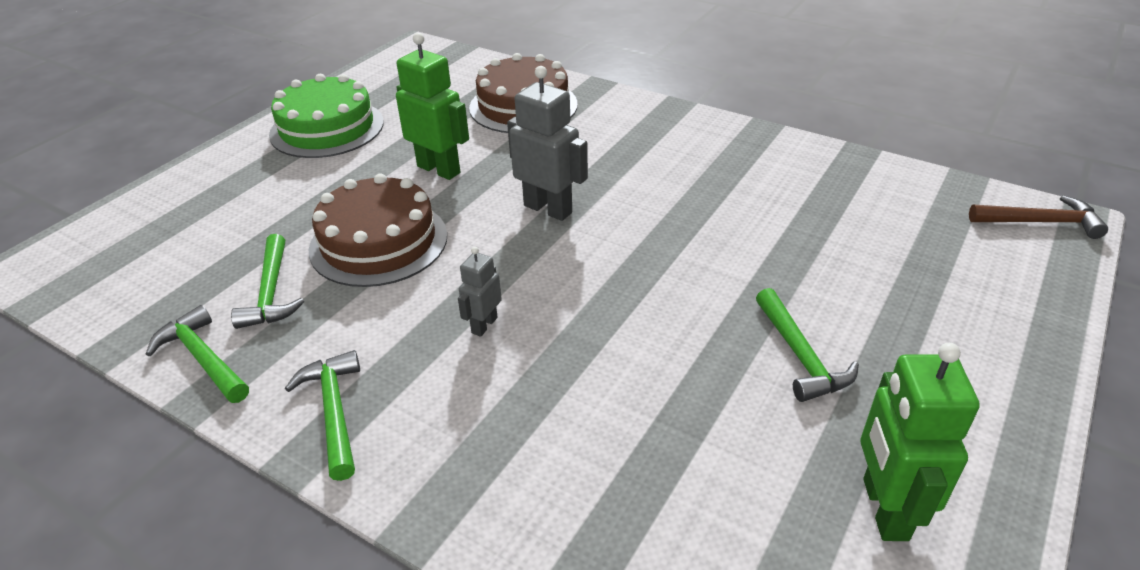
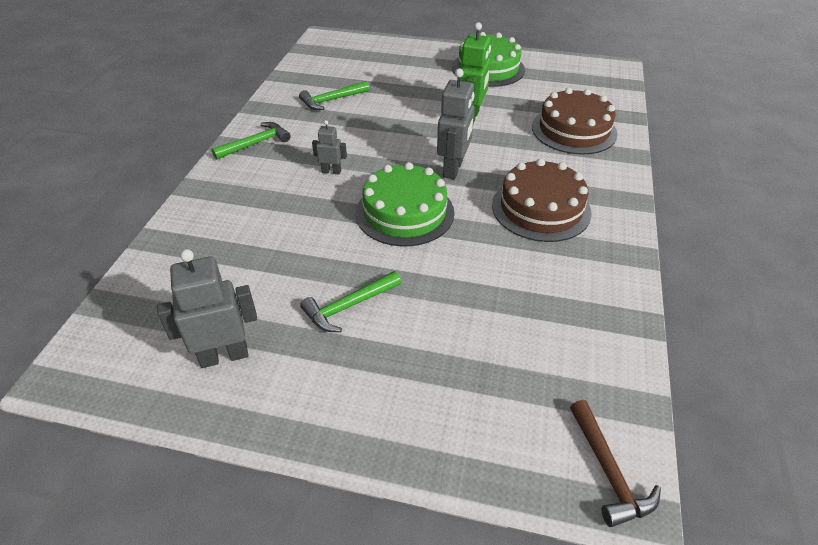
camera: 70 degrees right, 5 degrees up
(203, 358) = (280, 98): green hammer -> none
(378, 242) = (387, 118): brown cake -> brown cake (541, 208)
(622, 269) = (404, 212): none -> green cake
(884, 509) = (224, 356): green robot -> grey robot

